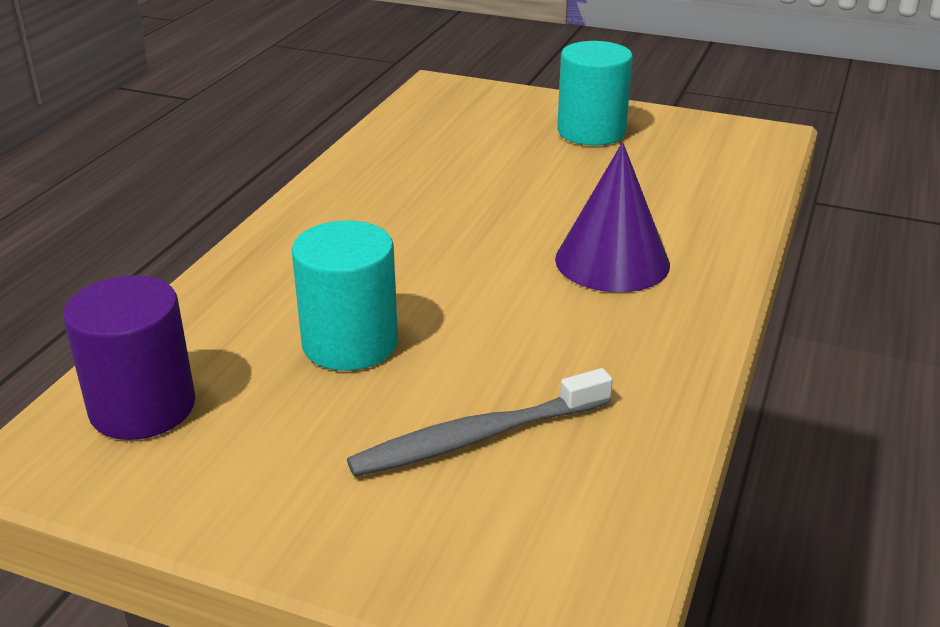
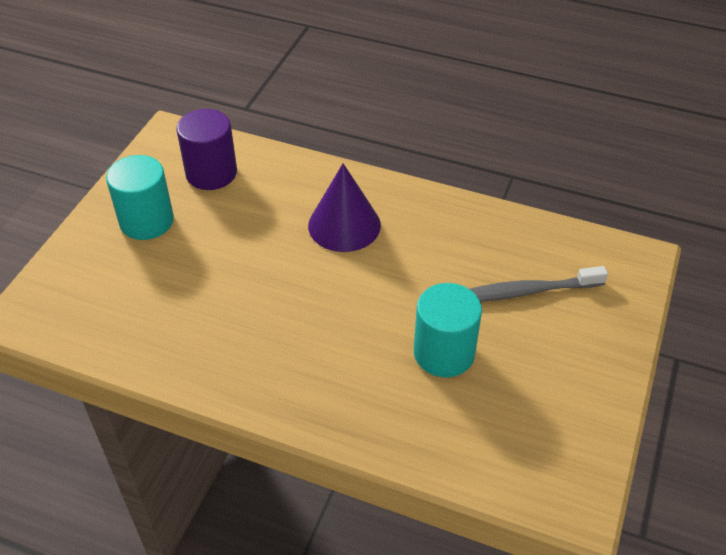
camera: 90 degrees left, 15 degrees up
(143, 407) = (522, 455): purple cylinder -> purple cylinder (211, 173)
(476, 437) = (526, 291): grey toothbrush -> grey toothbrush turned 105 degrees clockwise

